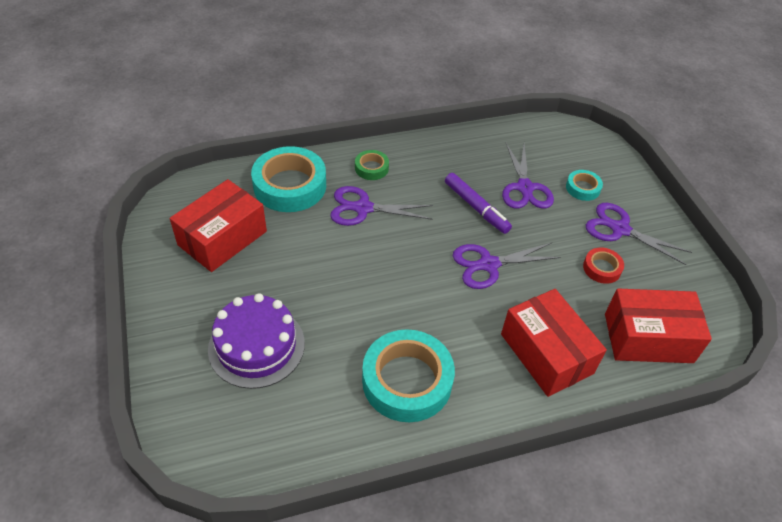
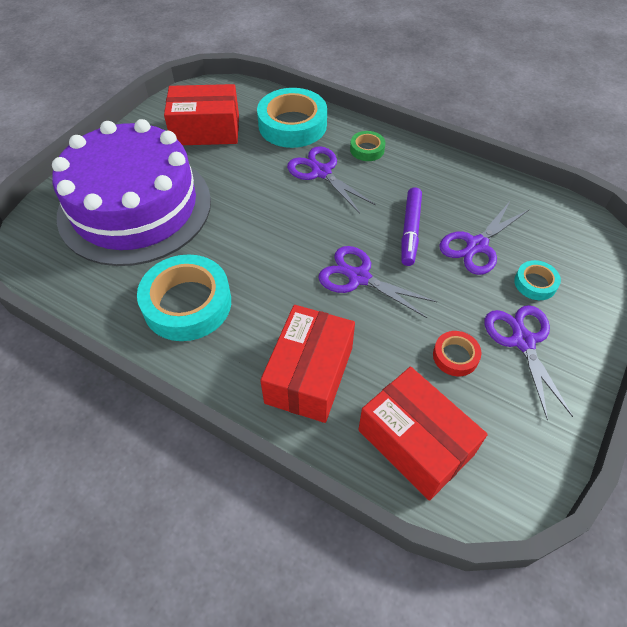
camera: 50 degrees right, 5 degrees up
(256, 346) = (135, 207): purple cake -> purple cake, size x1.79

